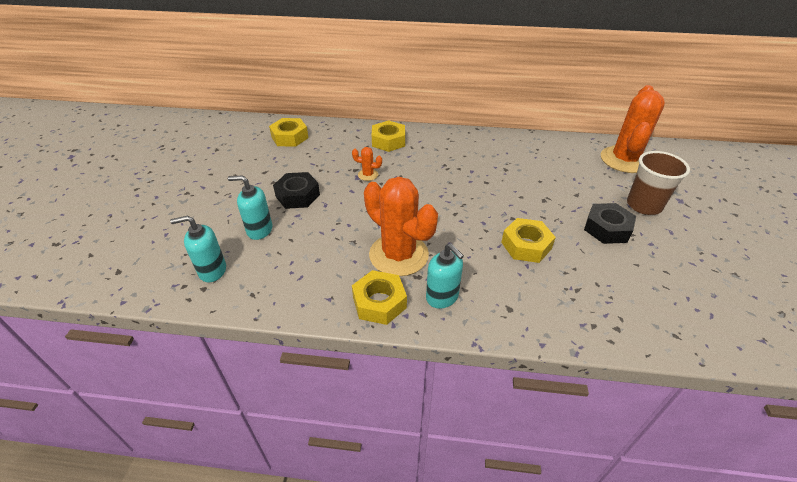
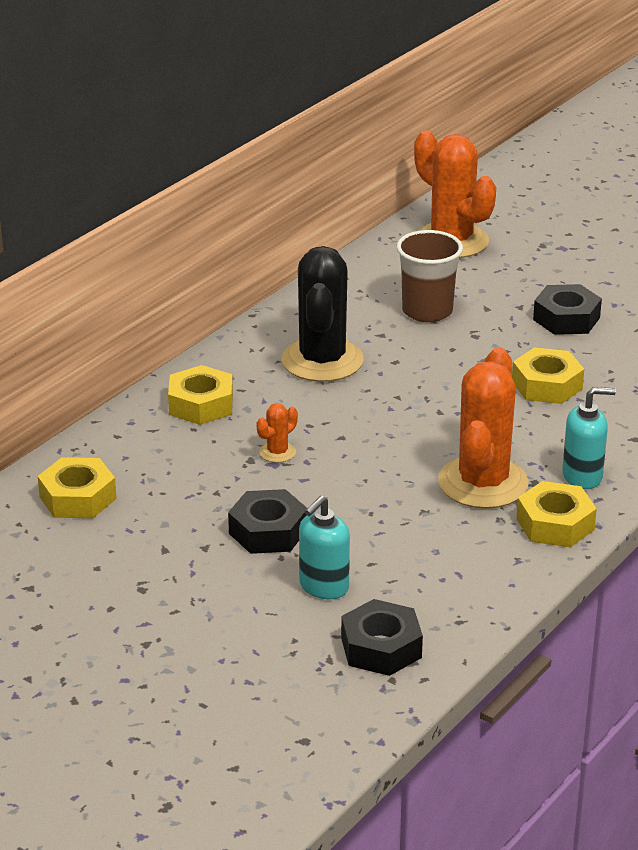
camera: 60 degrees left, 10 degrees down
(212, 271) = (381, 647): turquoise soap dispenser -> black nut
(398, 255) = (483, 483): orange cactus -> orange cactus turned 60 degrees counterclockwise
(460, 160) = (322, 361): none -> black cactus
(644, 205) = (549, 275): brown cup -> brown cup (427, 311)

